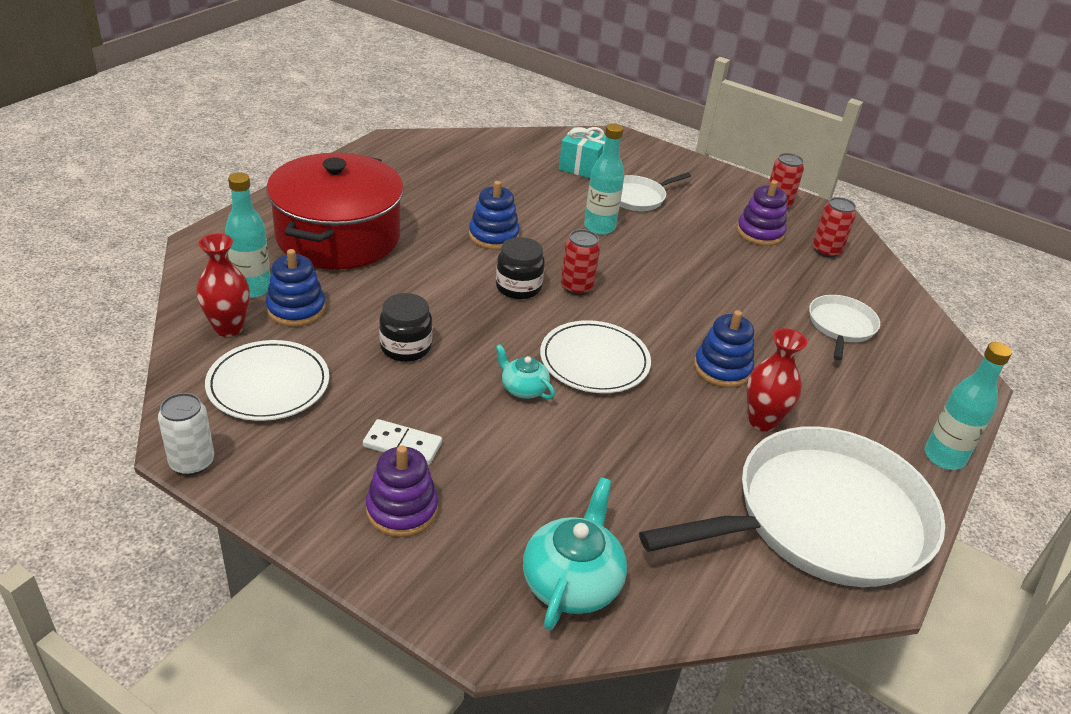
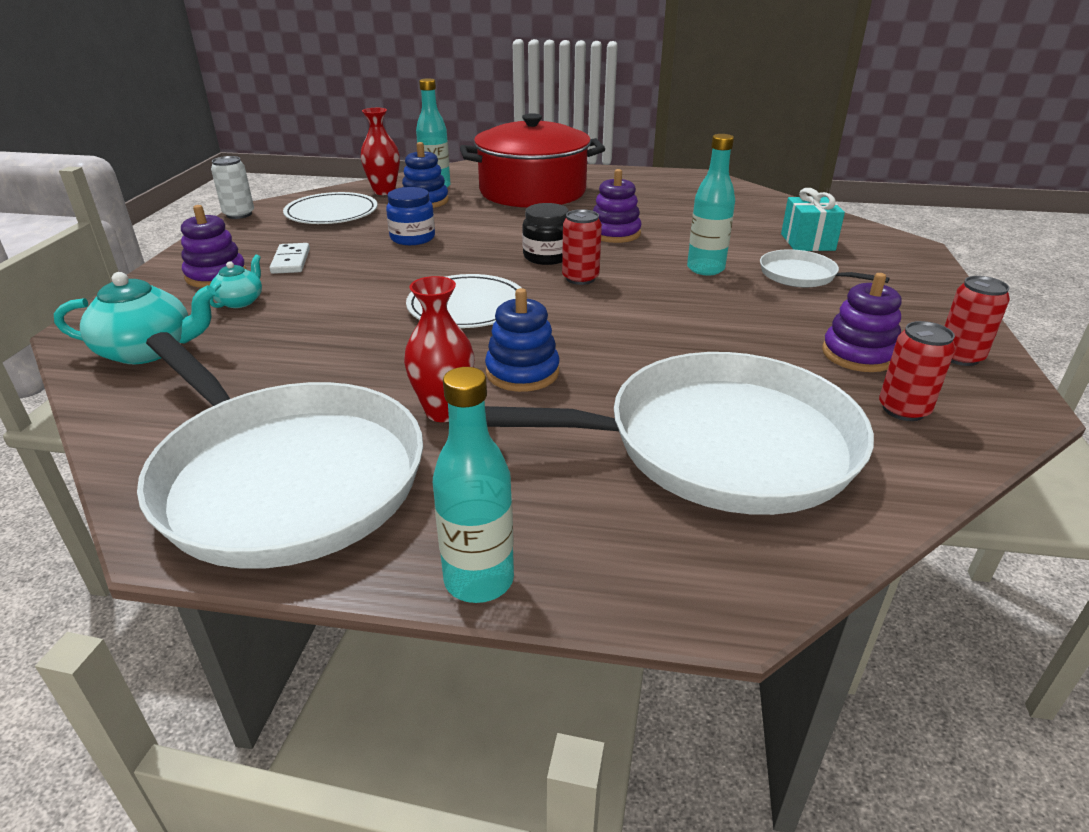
camera: 70 degrees right, 5 degrees down
(405, 347) = (412, 238): black jar -> blue jar
(493, 236) = (614, 233): blue stacking toy -> purple stacking toy
(523, 388) = (396, 286): turquoise teapot -> turquoise teapot (240, 301)
(841, 326) = (717, 445): white pan -> white pan, size x2.22

